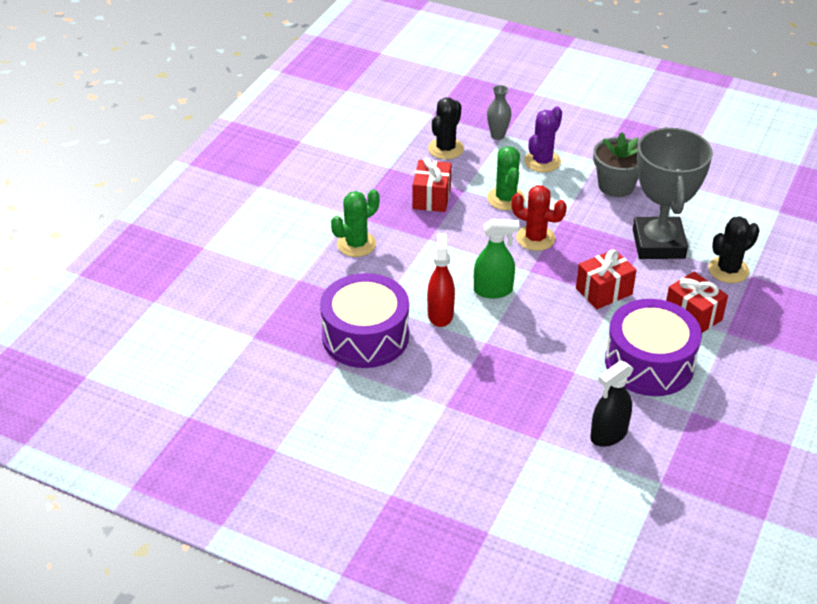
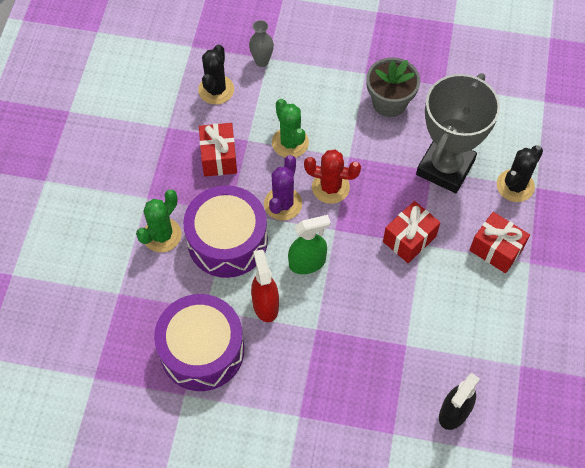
camera: 15 degrees left, 20 degrees up
(542, 161) = (313, 86): purple cactus -> purple cactus (283, 204)
(649, 363) = (470, 317): purple drum -> purple drum (227, 241)
(658, 244) = (445, 167): grey trophy -> grey trophy turned 45 degrees clockwise

